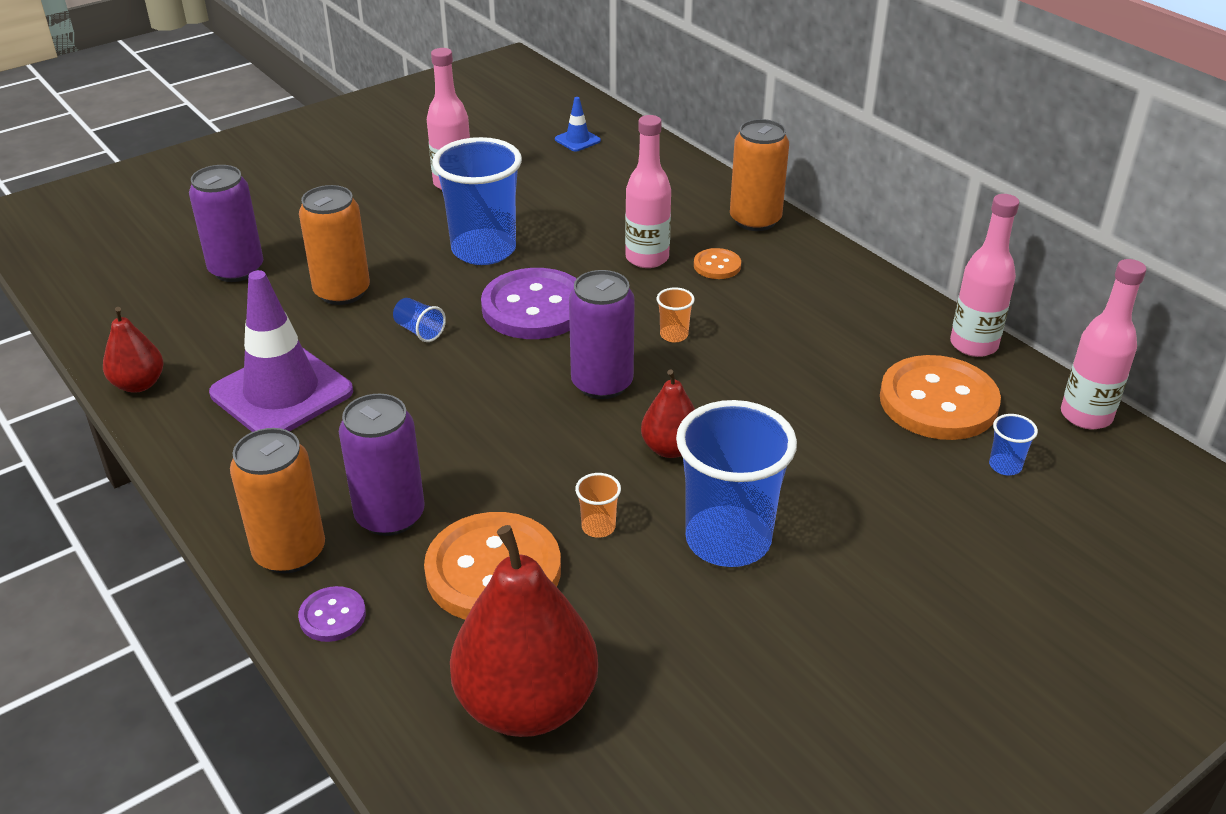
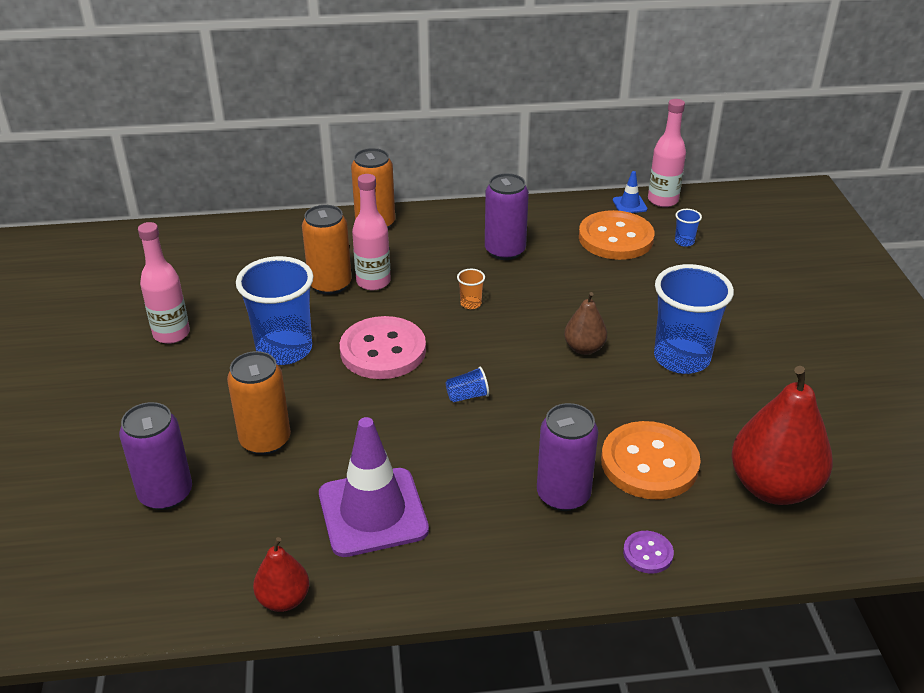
camera: 60 degrees left, 0 degrees up
(290, 552) = (568, 558): orange can -> orange can (330, 284)
(419, 331) = (359, 415): blue cup -> blue cup (467, 396)
(534, 307) = (383, 350): purple button -> pink button
(577, 140) = (183, 255): blue traffic cone -> blue traffic cone (629, 205)
(598, 527) = (637, 404): orange cup -> none
(602, 383) = (496, 352): purple can -> purple can (505, 251)
(670, 448) = (584, 348): red pear -> brown pear
(717, 265) = (411, 258): orange button -> none
(973, 345) = (576, 205): pink bottle -> none

